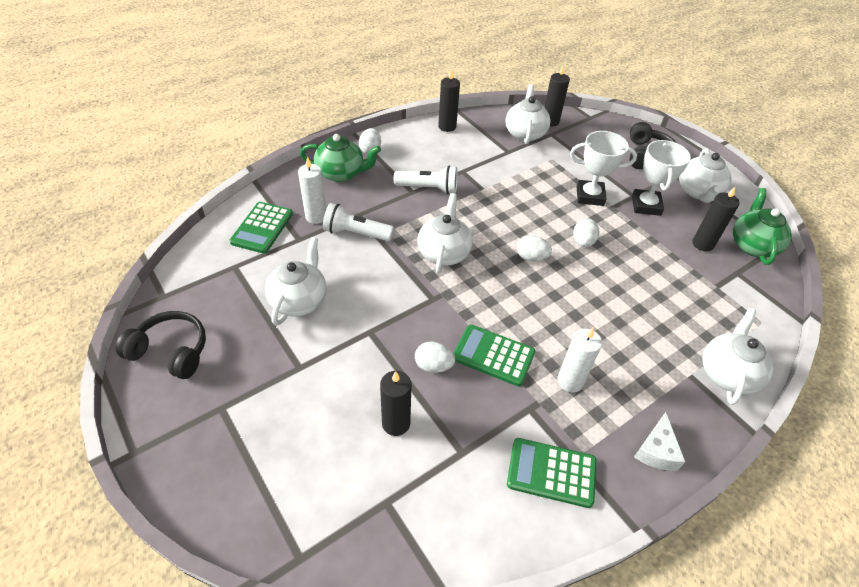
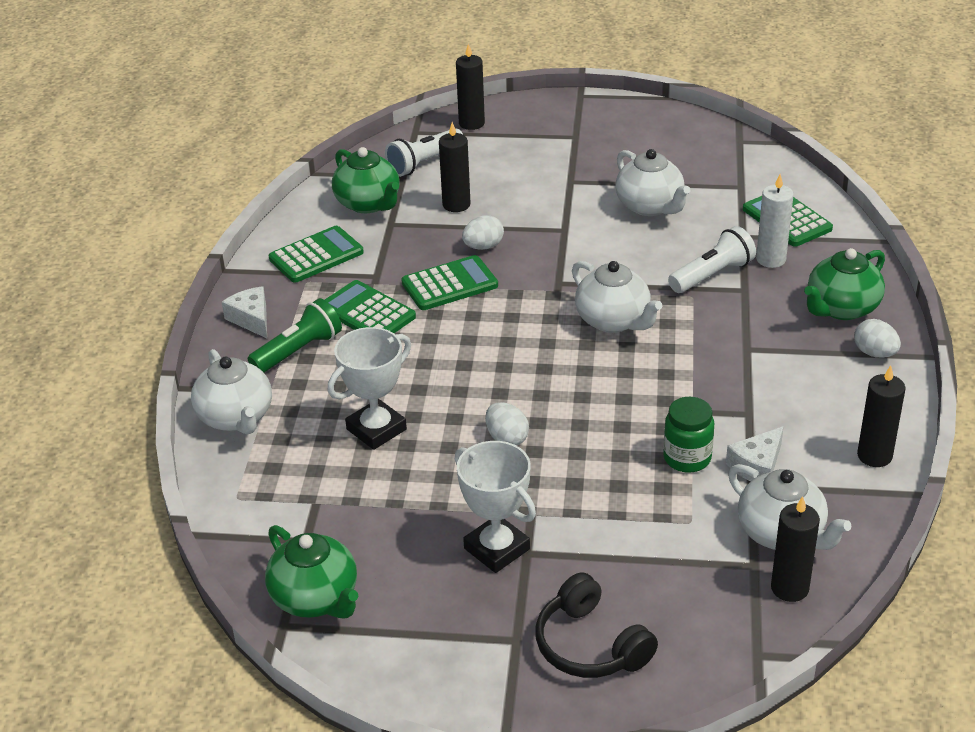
camera: 135 degrees right, 10 degrees down
(171, 351) = (663, 129): black headphones -> none
(428, 188) = (739, 364): white flashlight -> white flashlight (424, 163)
(451, 494) = (368, 203): none -> green teapot
(494, 154) = (757, 466): none -> white cheese
(516, 176) = (687, 458): none -> green jar
(531, 257) = (533, 380): white egg -> none
(570, 381) = (367, 313): white candle -> green calculator
(590, 196) = (574, 504): white trophy -> white trophy (376, 429)
(645, 390) = (299, 351): none -> green flashlight
(698, 192) = (456, 634): white teapot -> none
(702, 244) = (377, 548): black candle -> black candle (471, 123)

